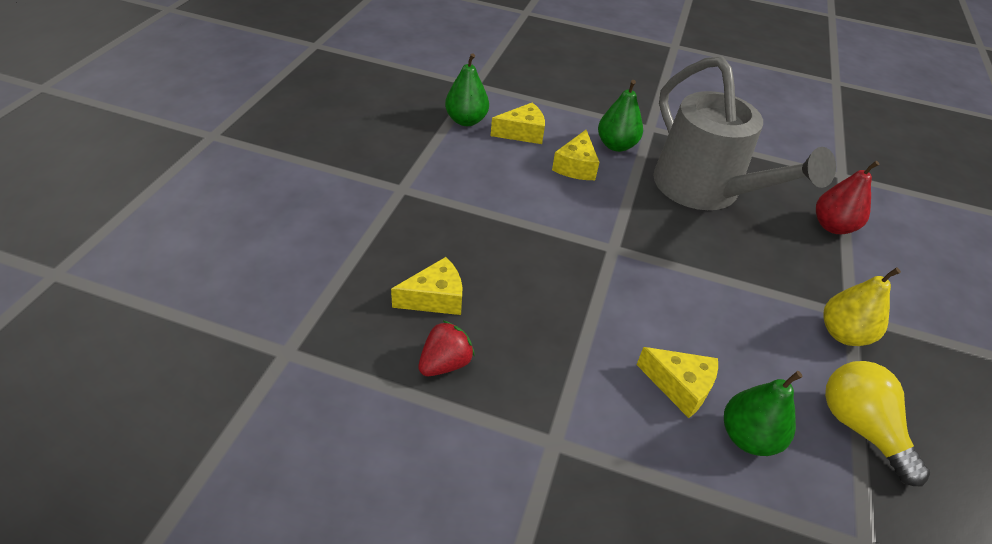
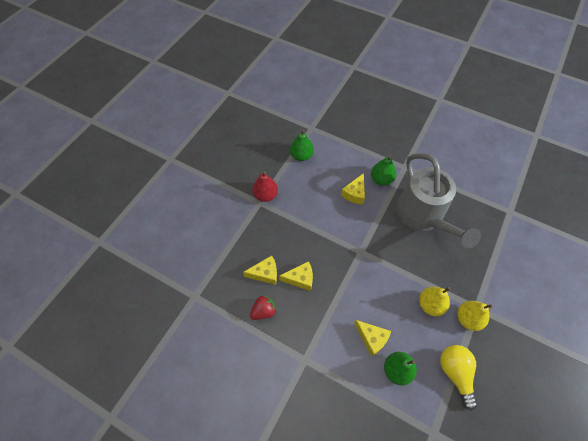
camera: 15 degrees right, 15 degrees up
(522, 133) = (330, 167): yellow cheese -> yellow cheese (300, 279)
(768, 319) = (430, 305): none -> yellow pear
(832, 226) = (489, 248): red pear -> red pear (265, 195)

